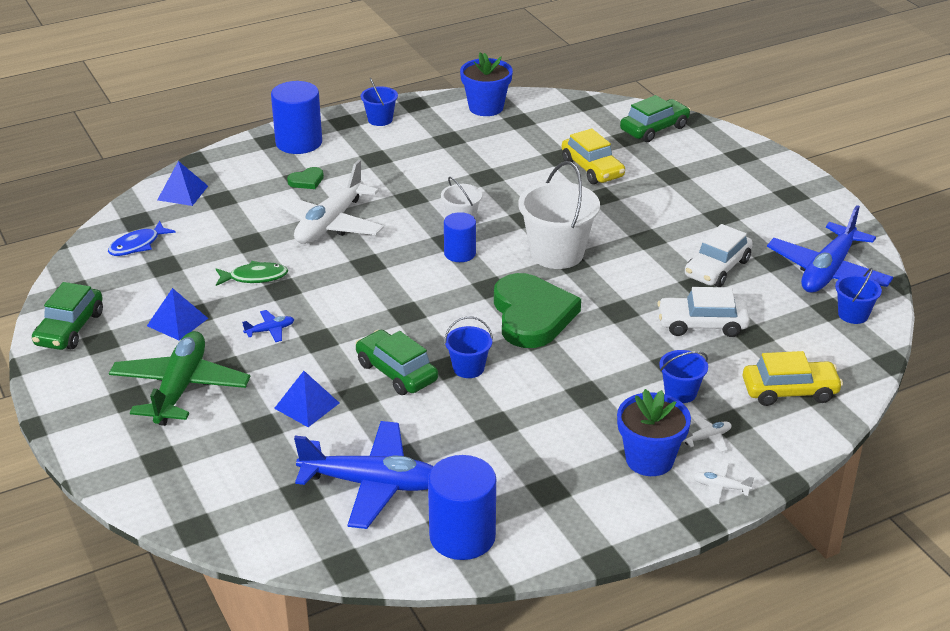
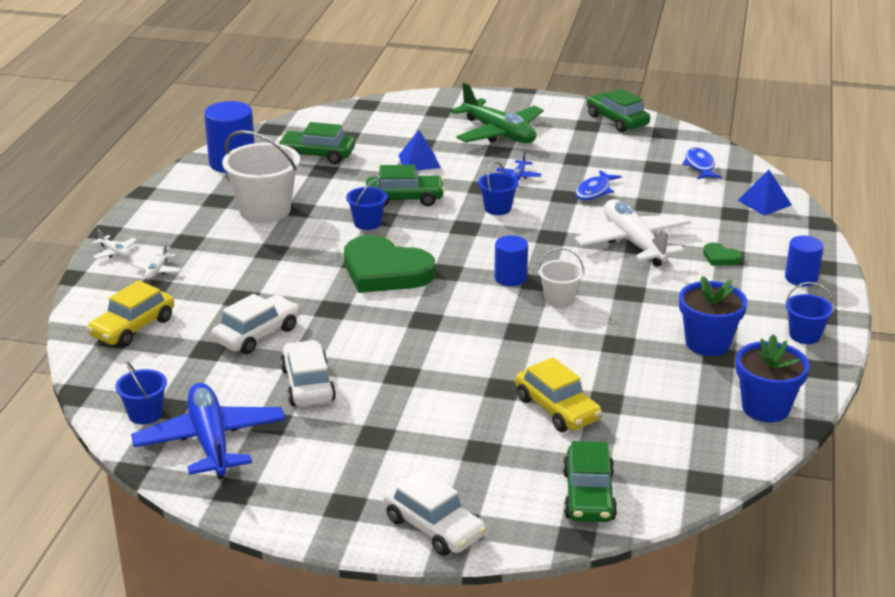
camera: 130 degrees right, 5 degrees down
(177, 322) = (575, 151): blue pyramid -> none
(255, 277) = (594, 191): green fish -> blue fish
(299, 142) = (801, 278): blue cylinder -> blue cylinder, size x0.61
(307, 181) = (720, 257): green heart -> green heart turned 60 degrees counterclockwise
(371, 484) = (317, 155): blue plane -> green car
(557, 253) = (446, 320): white bucket -> white bucket (265, 210)
(592, 168) = (557, 409): yellow car -> yellow car turned 135 degrees counterclockwise
(649, 459) = (178, 242): blue flower pot -> blue flower pot (707, 343)
(680, 392) = (210, 285): blue bucket -> blue bucket (497, 208)
(721, 487) = (114, 252): white plane -> white plane turned 75 degrees clockwise
(757, 160) = (434, 527): none -> white car

